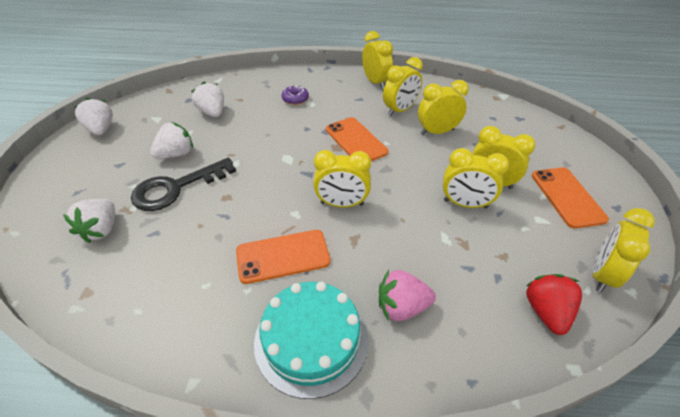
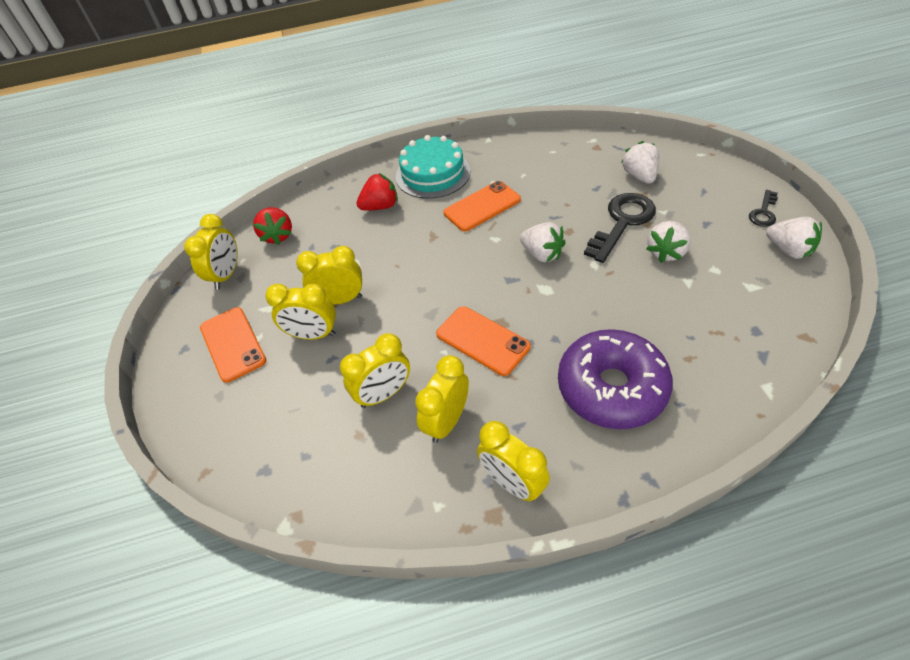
camera: 165 degrees right, 5 degrees up
(69, 158) = (763, 212): none -> black key
(212, 112) = (696, 320): white strawberry -> white strawberry (542, 254)
(295, 99) = (611, 388): purple donut -> purple donut, size x2.50
(342, 204) = (458, 260): yellow clock -> none
(402, 307) = (380, 206): pink strawberry -> red strawberry

